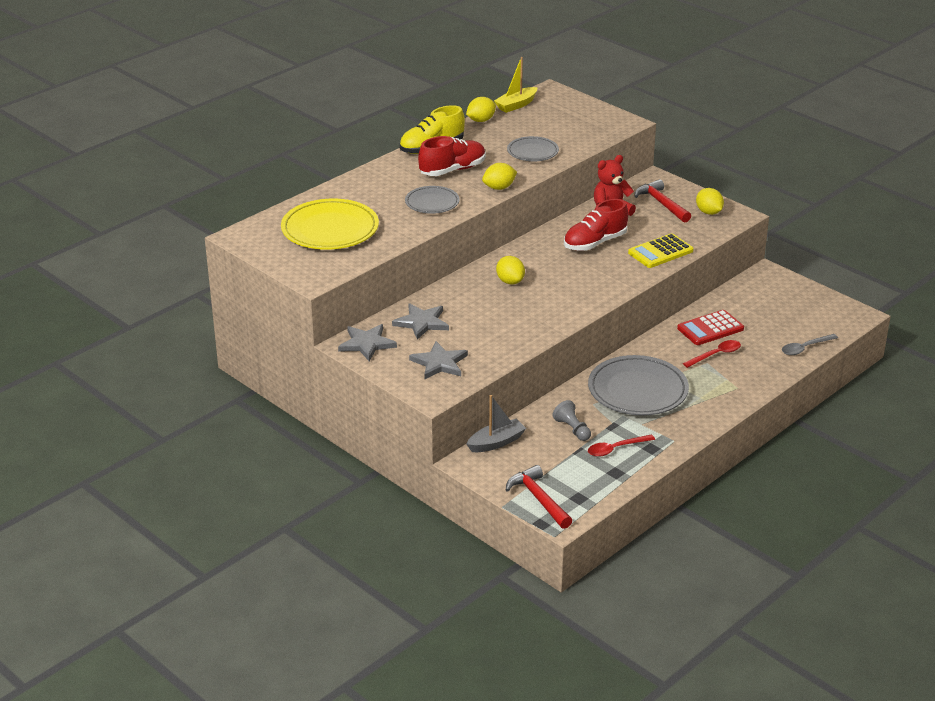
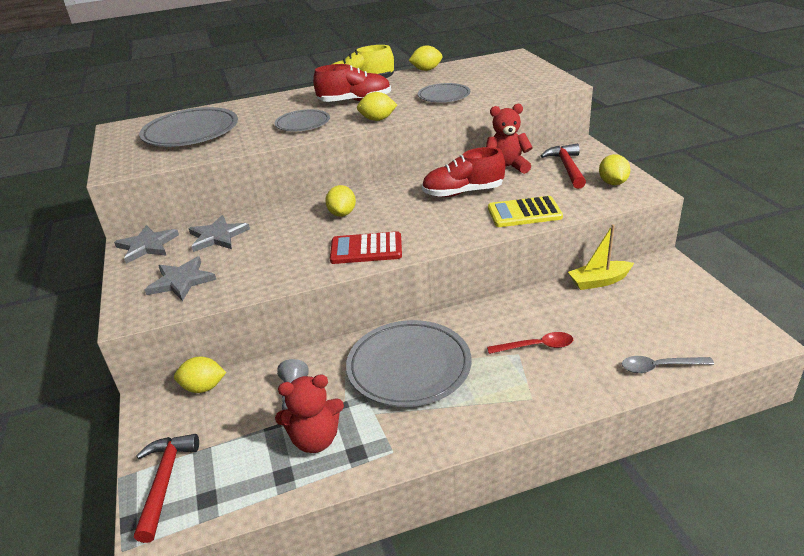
camera: 30 degrees right, 0 degrees up
(330, 229) = (191, 132): yellow plate -> grey plate
(496, 442) = (203, 387): grey boat -> yellow lemon
(516, 105) = (471, 62): yellow boat -> yellow boat (599, 281)
(616, 449) = (315, 439): red spoon -> red teddy bear
(710, 328) = (553, 312): red calculator -> red calculator (366, 249)

